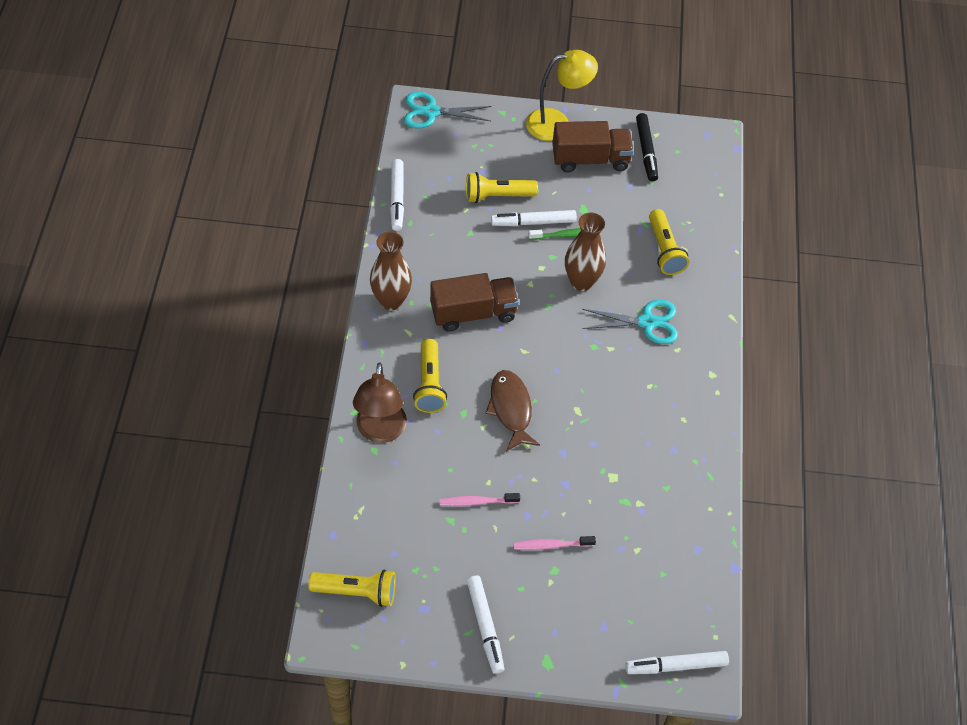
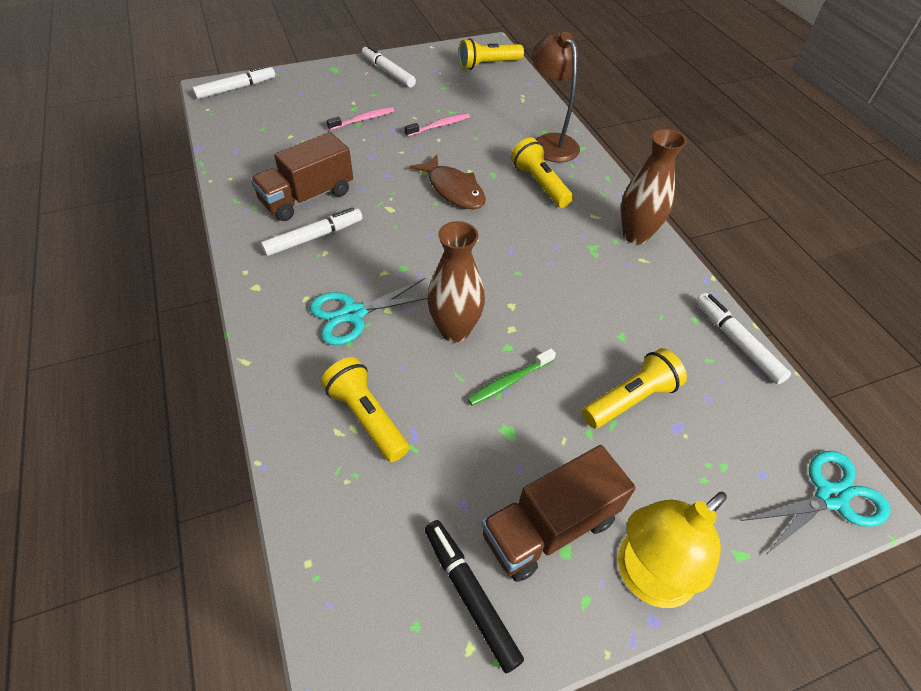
camera: 155 degrees right, 5 degrees down
(473, 313) = (548, 253): brown truck -> brown truck (307, 197)
(533, 222) = (559, 382): white marker -> white marker (313, 237)

